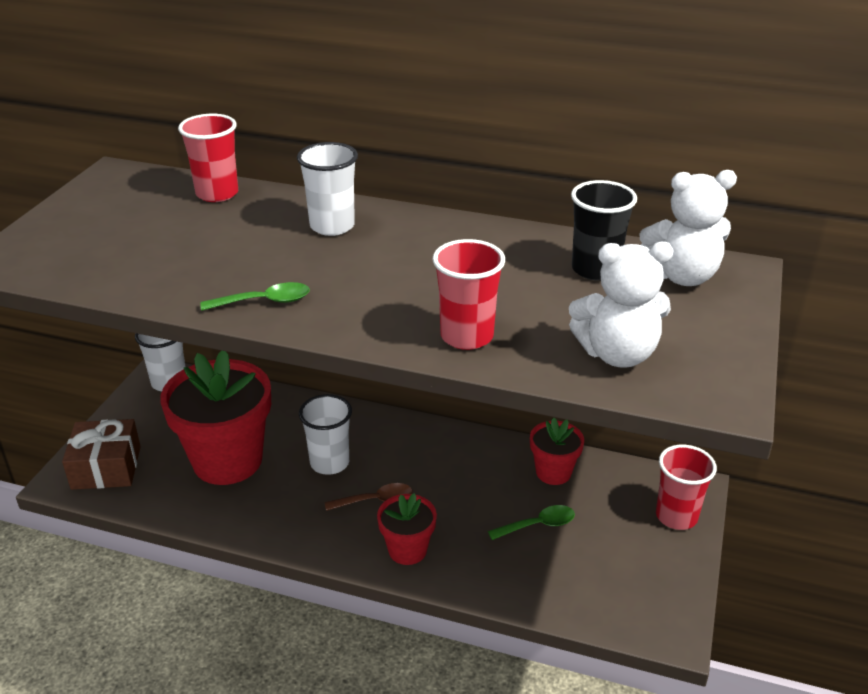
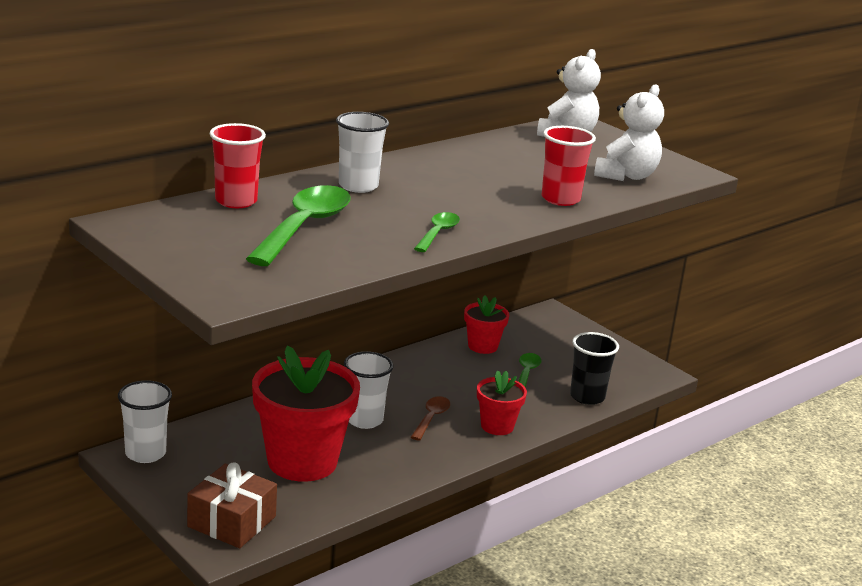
camera: 60 degrees left, 10 degrees down
(196, 238) = (304, 227): none -> green spoon
(595, 269) = (529, 148): black cup -> black cup (587, 397)
(676, 516) = (570, 329): red cup -> none

